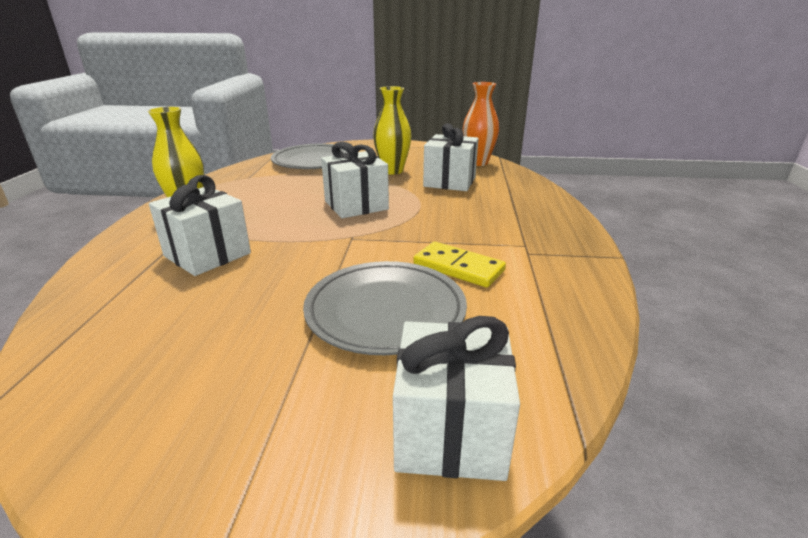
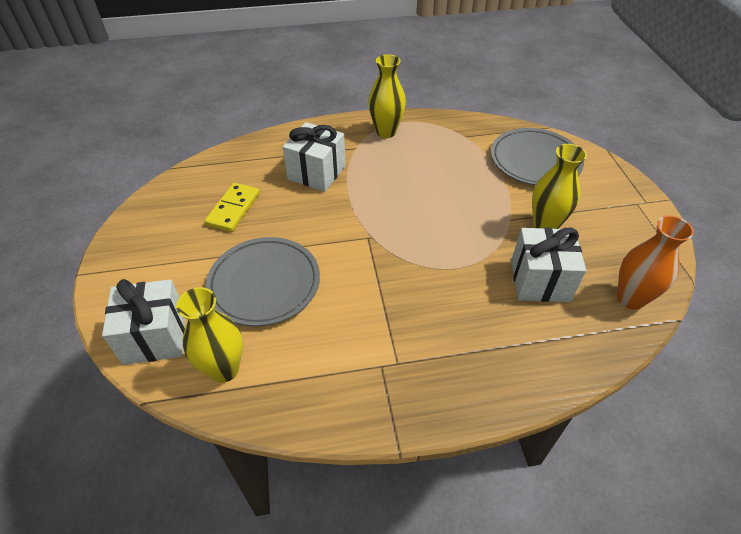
camera: 75 degrees right, 20 degrees up
(356, 205) = (435, 222): white gift -> none
(458, 267) = (337, 316): yellow domino -> yellow domino (233, 209)
(525, 356) = (224, 369): none -> yellow vase

